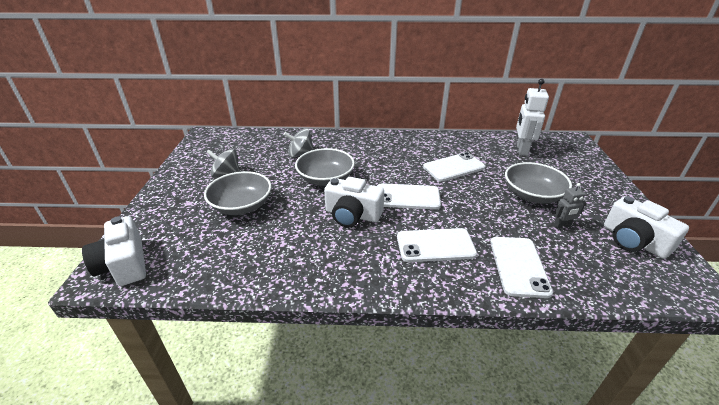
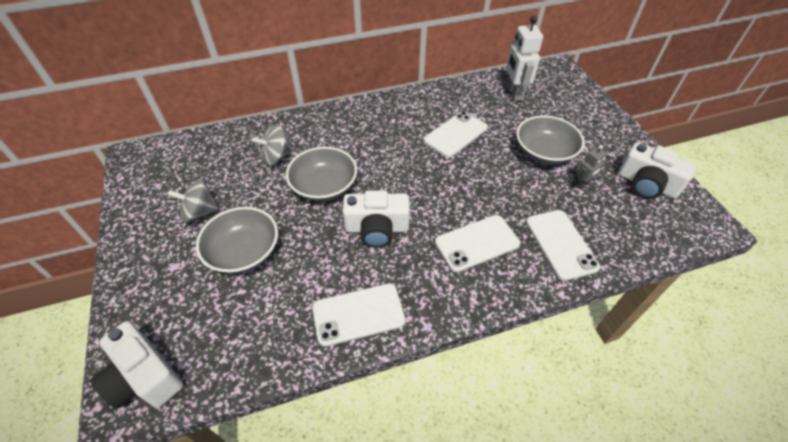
camera: 20 degrees left, 15 degrees up
(407, 197) = (424, 188): white phone -> white phone (358, 314)

